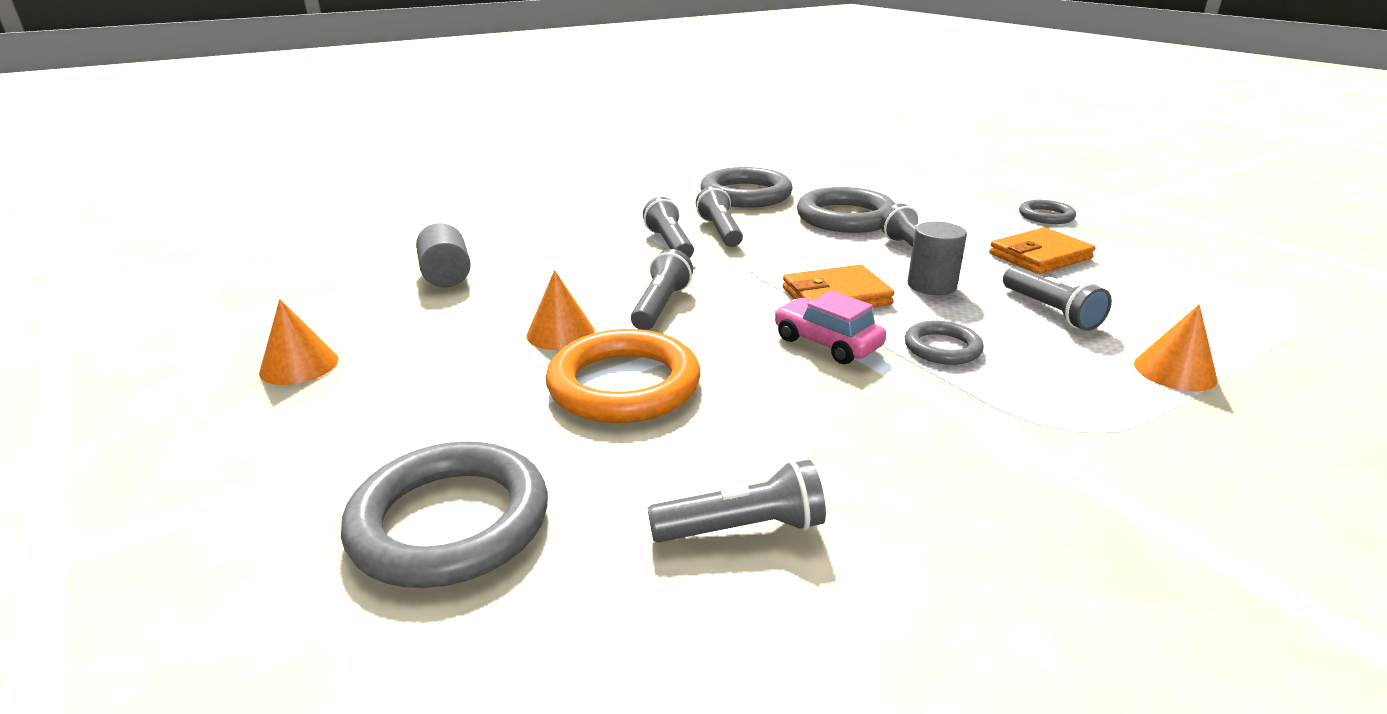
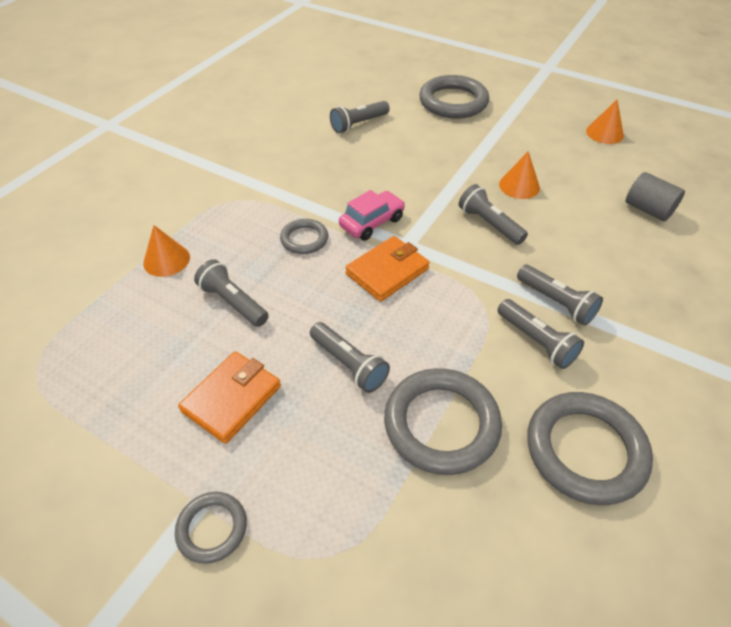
camera: 155 degrees right, 20 degrees up
(624, 385) = (453, 165): orange ring -> none
(660, 306) = (489, 224): grey flashlight -> grey flashlight turned 150 degrees clockwise
(827, 343) = (372, 222): pink car -> pink car turned 60 degrees counterclockwise
(931, 285) = (323, 309): grey cylinder -> none

